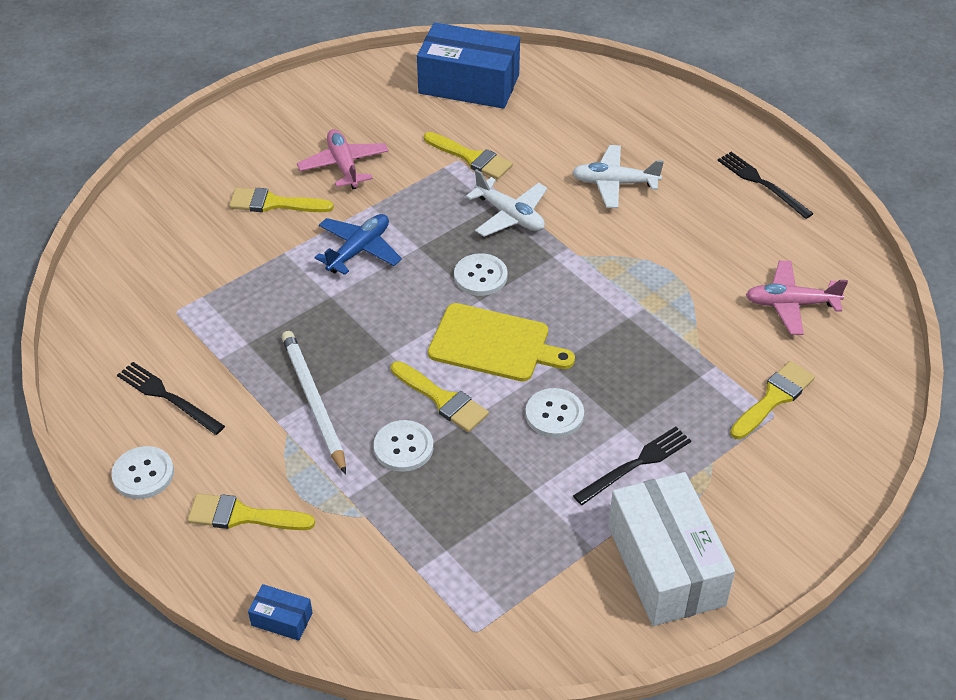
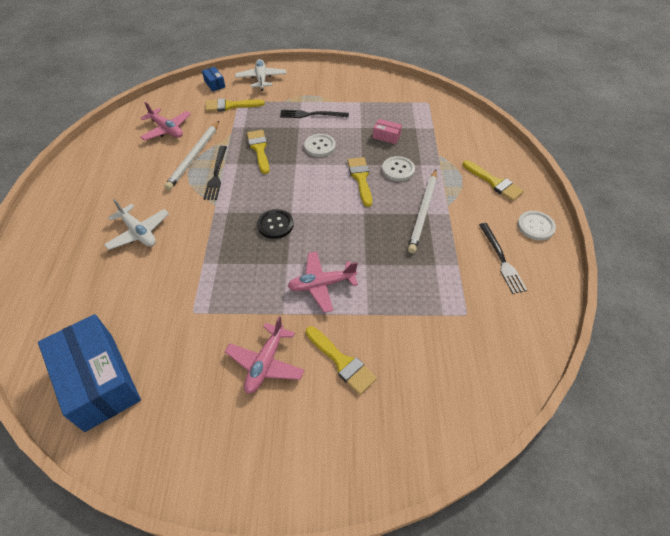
camera: 140 degrees left, 5 degrees up
(282, 619) = (501, 140): blue box -> blue box (214, 84)
(359, 250) = (321, 284): blue plane -> pink plane
(471, 158) = (183, 308): yellow brush -> yellow brush (259, 149)
(476, 499) = (386, 136): none -> pink box
(480, 276) = (275, 225): white button -> black button
(494, 344) = (310, 188): yellow cutting board -> none
(510, 215) = (216, 250): white plane -> white plane (261, 79)
(665, 565) = (341, 86): white box -> none
(694, 292) = (194, 157): none -> white pencil
(762, 183) = (79, 184): black fork -> black fork (216, 174)

